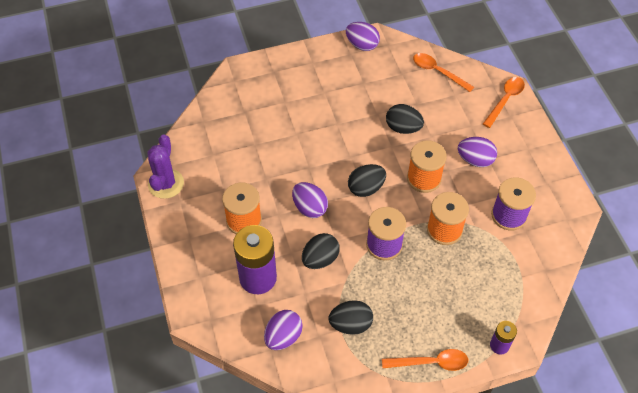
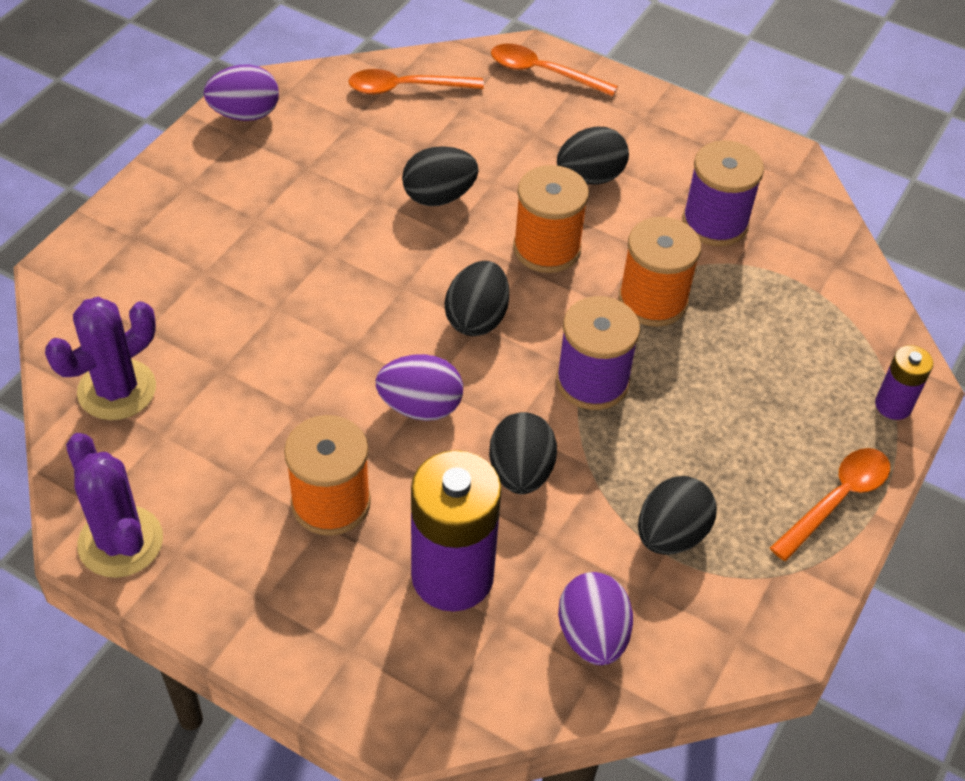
camera: 45 degrees left, 5 degrees down
(214, 128) = (117, 390): none -> purple cactus
(475, 160) = (590, 177): purple egg -> black egg
(505, 100) = (543, 72): orange spoon -> orange spoon turned 60 degrees counterclockwise

